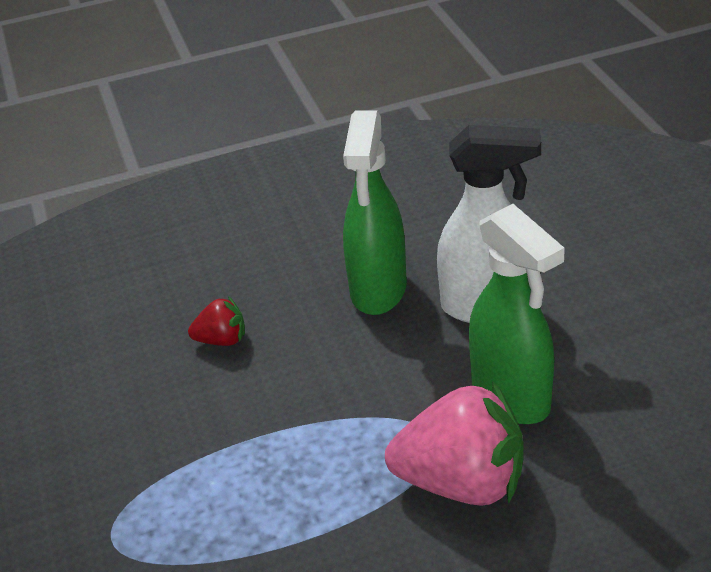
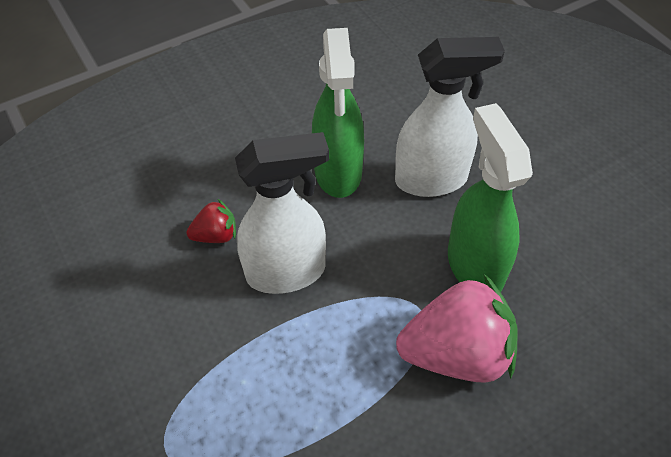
camera: 15 degrees left, 15 degrees up
(290, 383) = (287, 272): none -> white spray bottle
(511, 397) = (474, 265): green spray bottle -> green spray bottle turned 150 degrees counterclockwise

